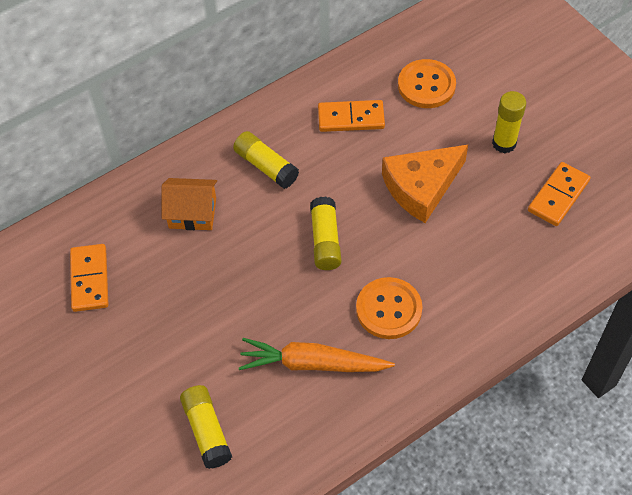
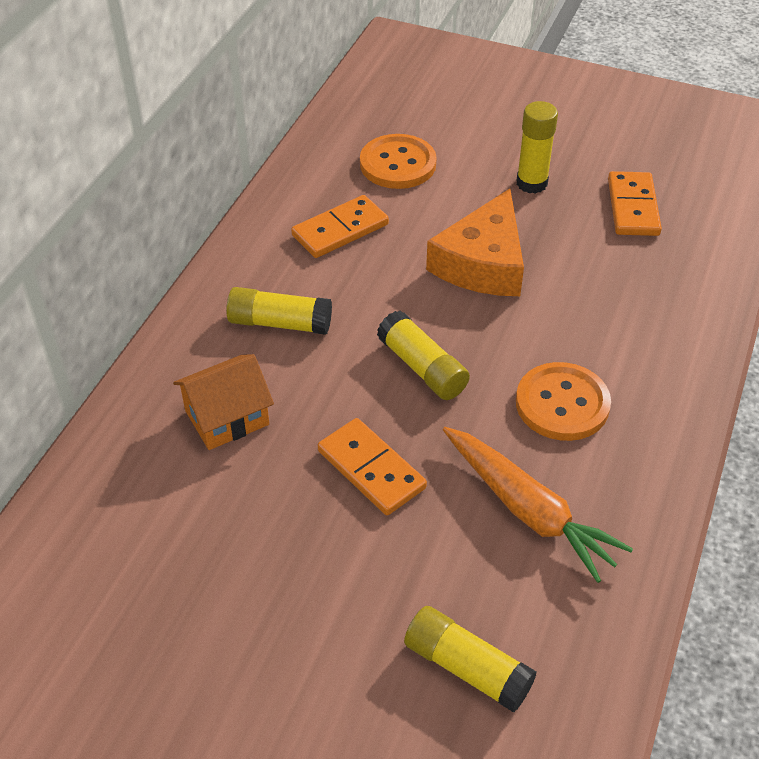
camera: 35 degrees left, 10 degrees down
(89, 279) = (144, 567): orange domino -> orange domino (371, 469)
(312, 364) = (528, 510): orange carrot -> orange carrot turned 105 degrees counterclockwise

